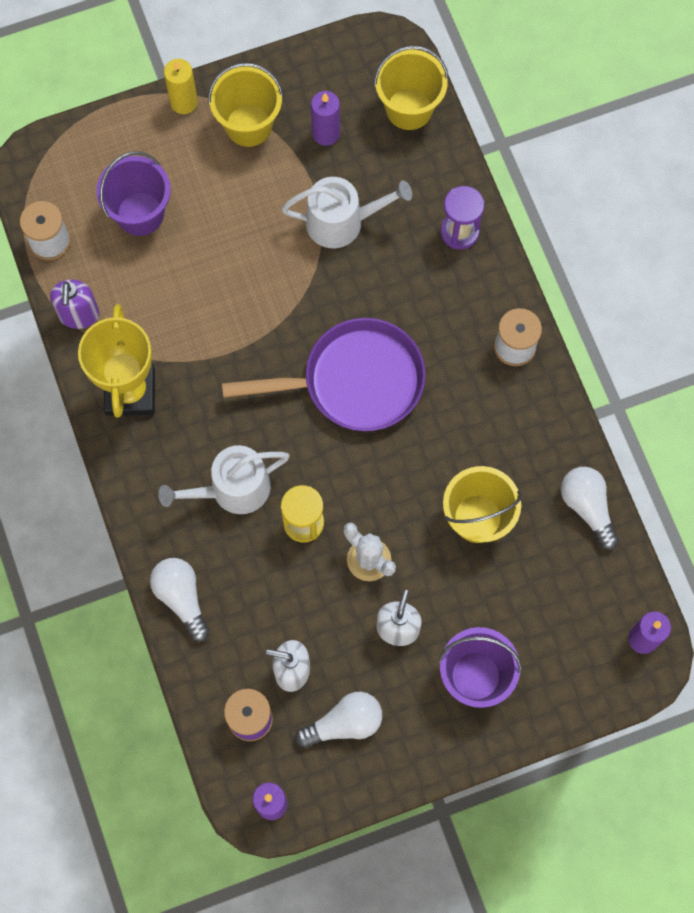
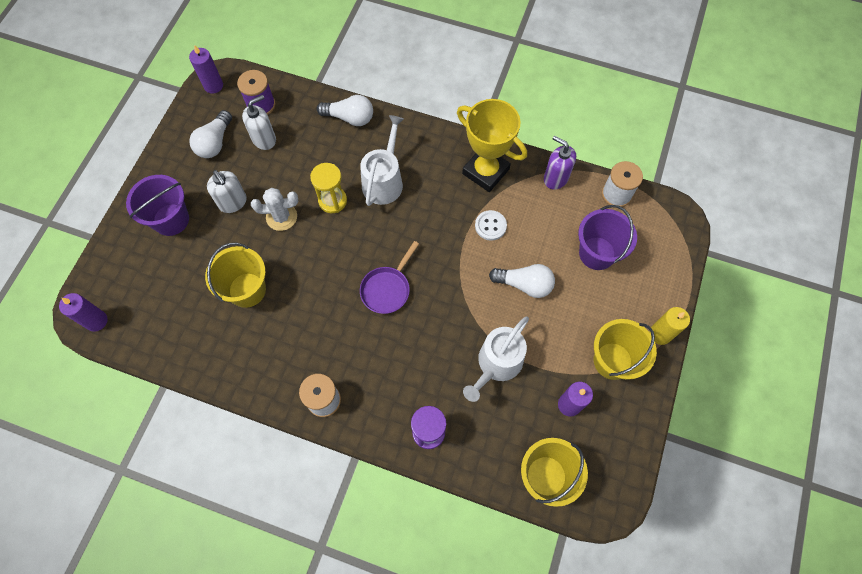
camera: 130 degrees right, 5 degrees down
(195, 337) = (490, 226): none -> white button
(354, 381) = (387, 289): purple pan -> purple pan, size x0.55
(587, 507) = (192, 356): white light bulb -> white light bulb (524, 284)

